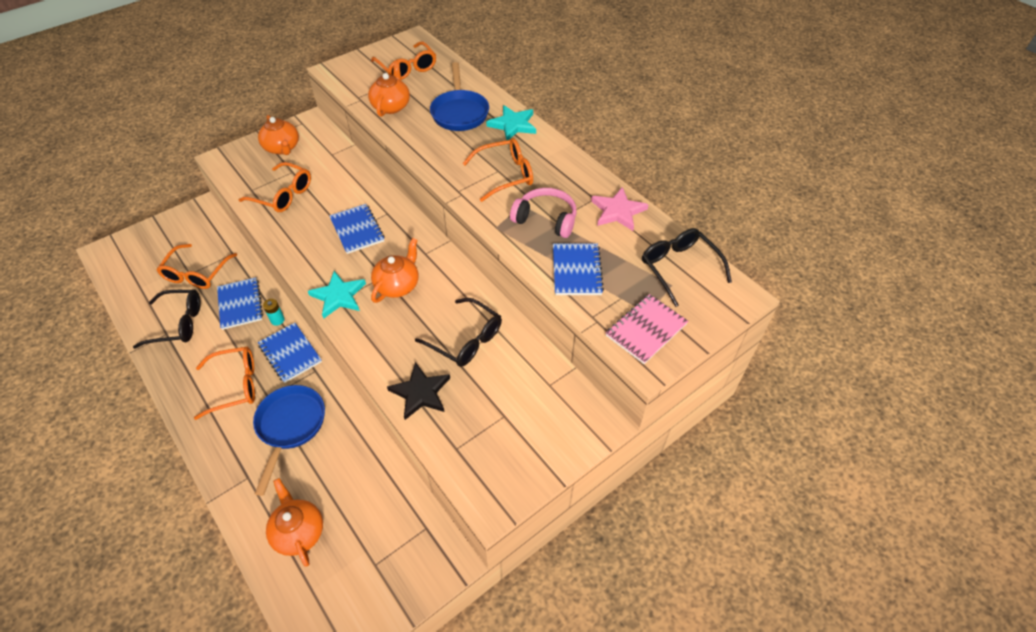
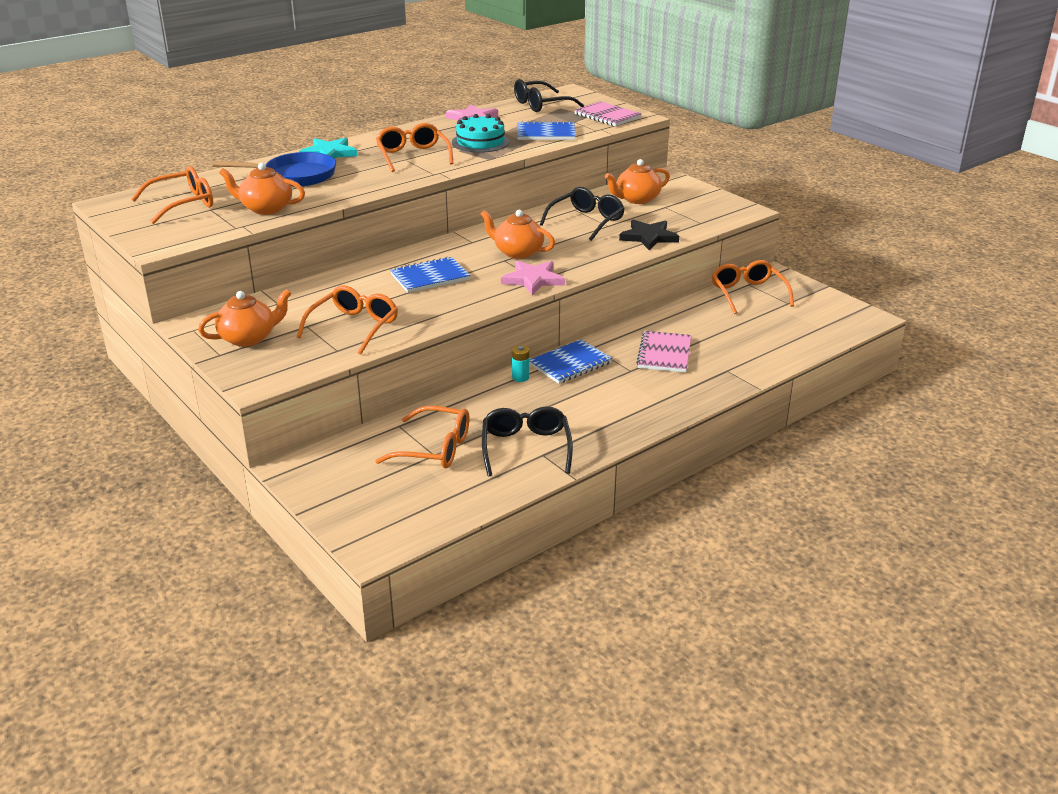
camera: 90 degrees left, 20 degrees down
(234, 385) = (618, 393): orange glasses -> orange glasses (748, 294)
(240, 304) = (494, 406): blue notebook -> none
(290, 426) = (664, 354): blue pan -> pink notebook
(298, 531) = (772, 338): orange teapot -> orange teapot (636, 199)
(338, 296) = (533, 280): turquoise star -> pink star
(546, 219) = (480, 142): pink headphones -> turquoise cake

